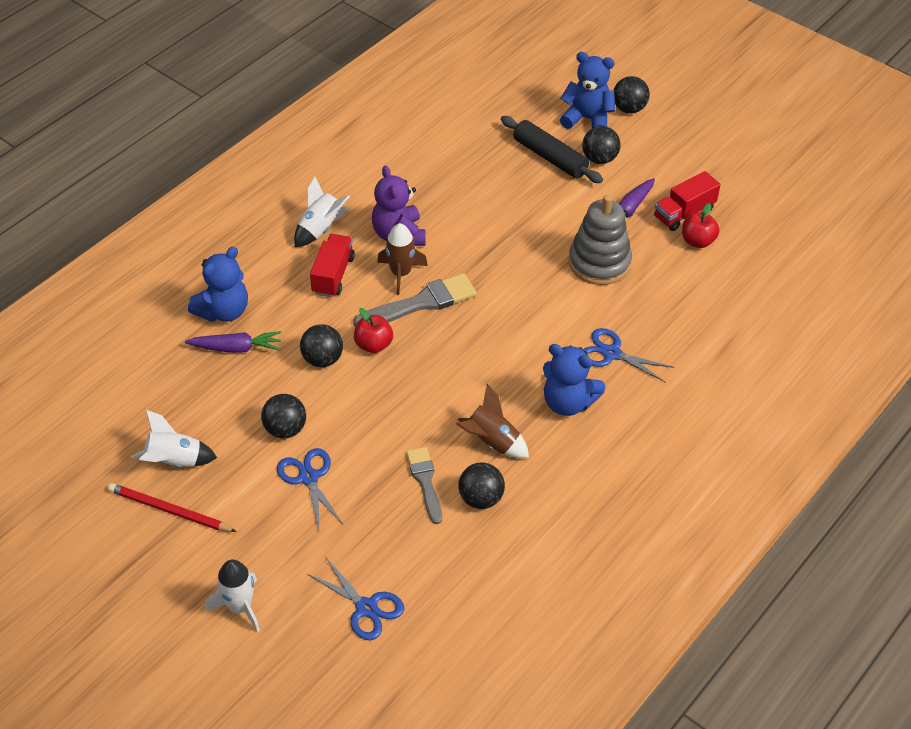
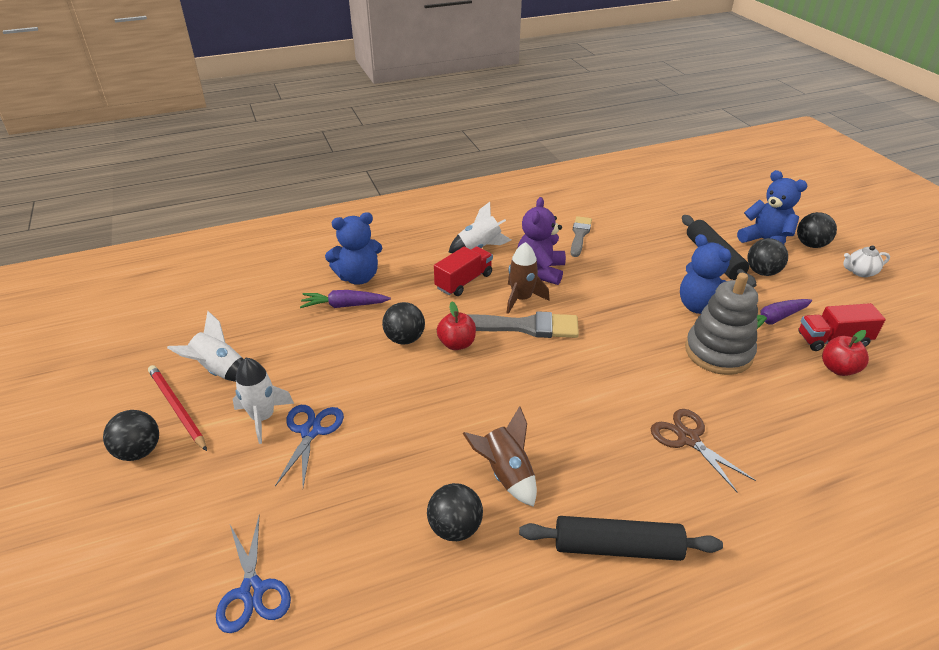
camera: 30 degrees right, 10 degrees down
(236, 348) = (344, 305): purple carrot -> purple carrot turned 150 degrees clockwise
(239, 607) = (145, 525): white rocket -> white rocket (263, 418)
(285, 429) = (327, 382): black ball -> black ball (139, 451)
(425, 481) = (412, 484): grey brush -> grey brush (579, 235)
(568, 402) = (612, 468): blue teddy bear -> blue teddy bear (701, 307)
(602, 460) = (617, 547): none -> black rolling pin
(611, 353) = (688, 438): blue scissors -> brown scissors
(681, 127) = (860, 272): none -> white teapot

